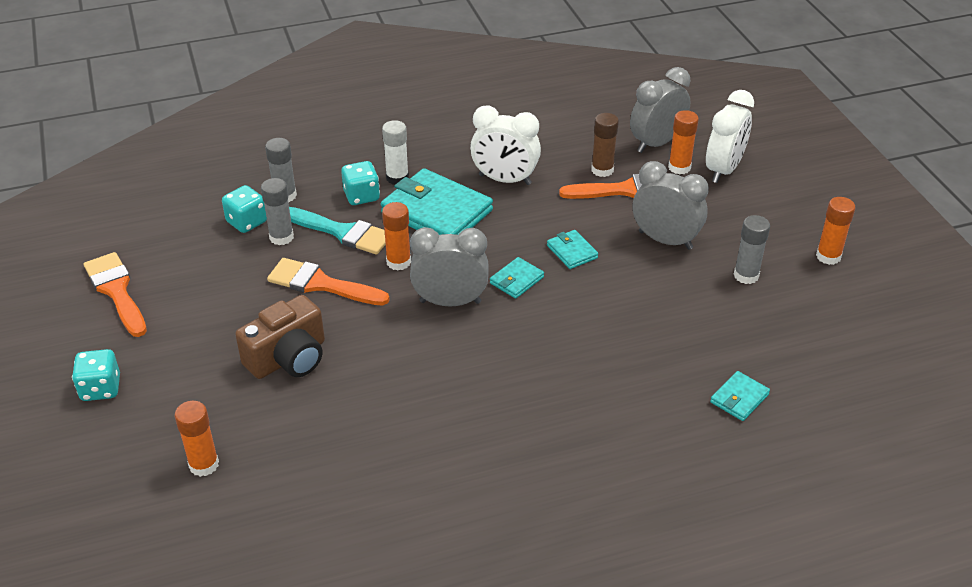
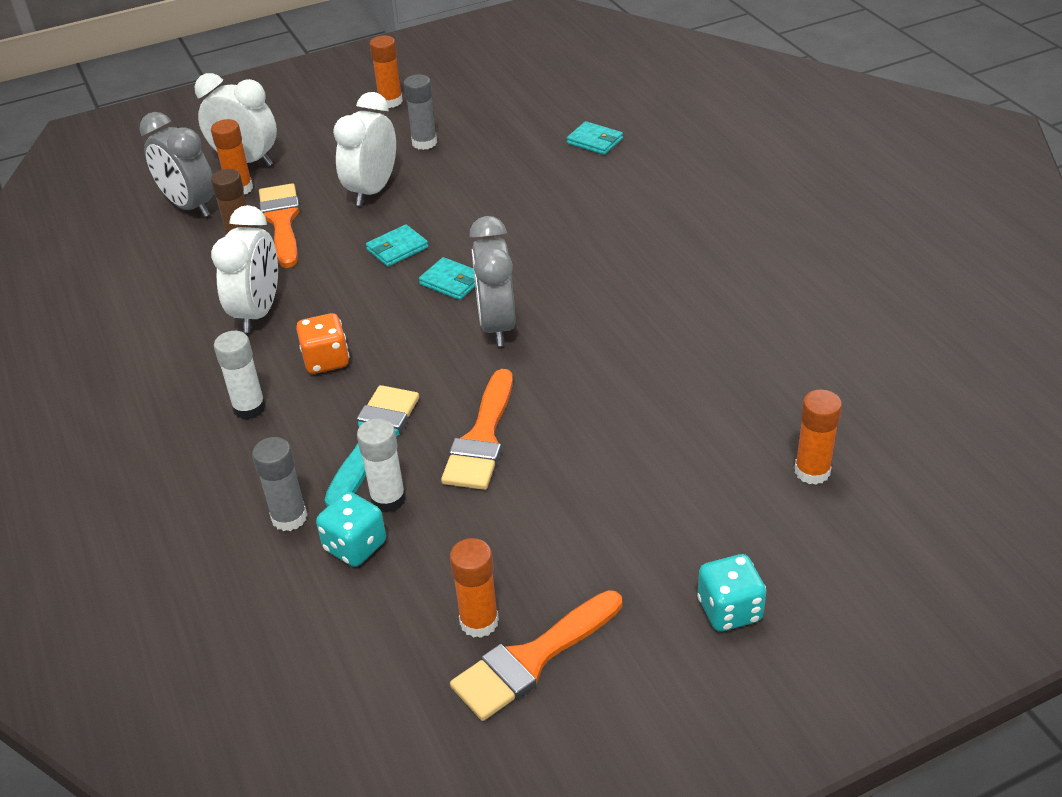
camera: 95 degrees left, 0 degrees up
(281, 237) = (388, 499): grey glue stick -> white glue stick
(288, 358) = (622, 439): brown camera -> none
(361, 196) = (291, 436): turquoise dice -> none
(398, 262) = (430, 377): orange glue stick -> orange glue stick (479, 621)
(436, 212) = (326, 360): turquoise wallet -> orange dice
(665, 240) = (372, 190): grey clock -> white clock

